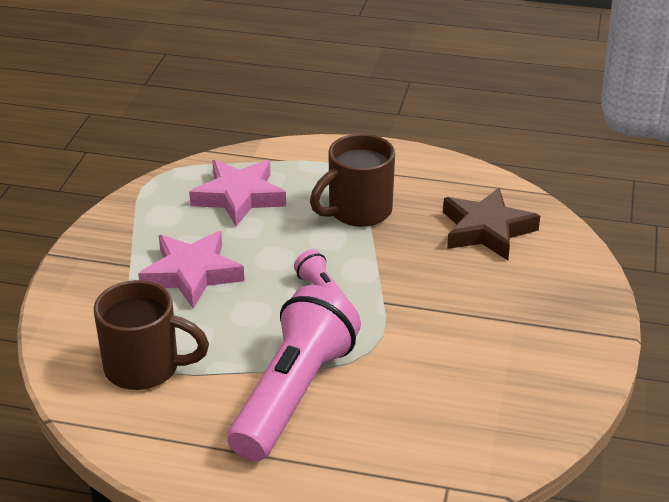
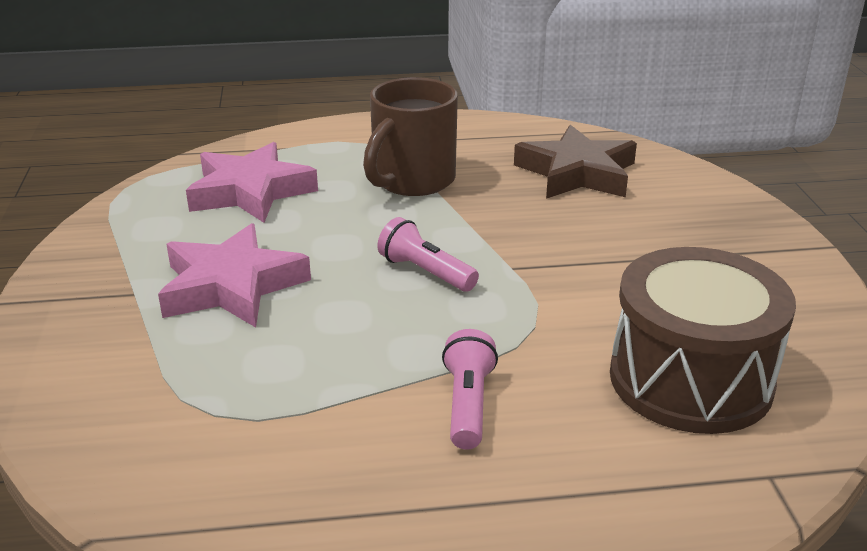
camera: 20 degrees left, 5 degrees down
(145, 368) = (221, 421): brown mug -> none
(293, 394) = (468, 404): pink flashlight -> pink flashlight, size x0.44
(445, 414) = (690, 379): none -> brown drum

